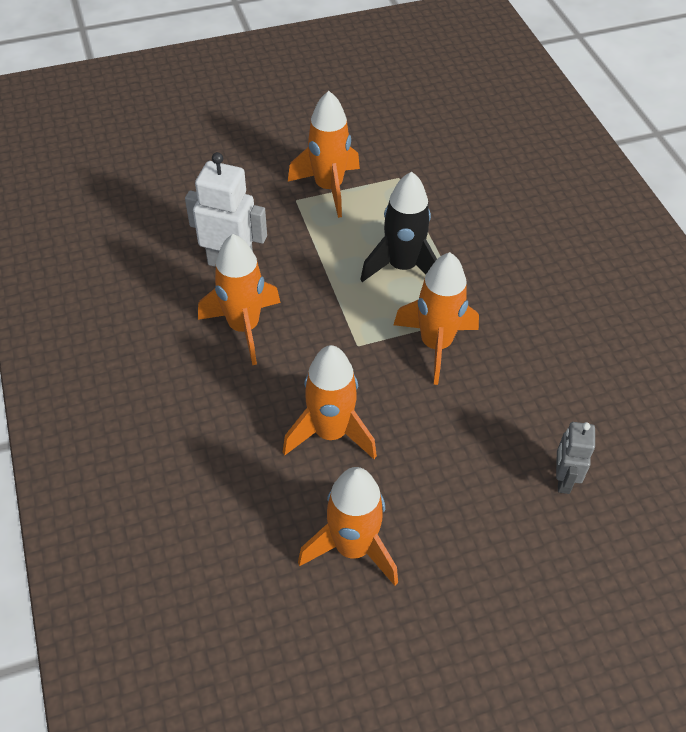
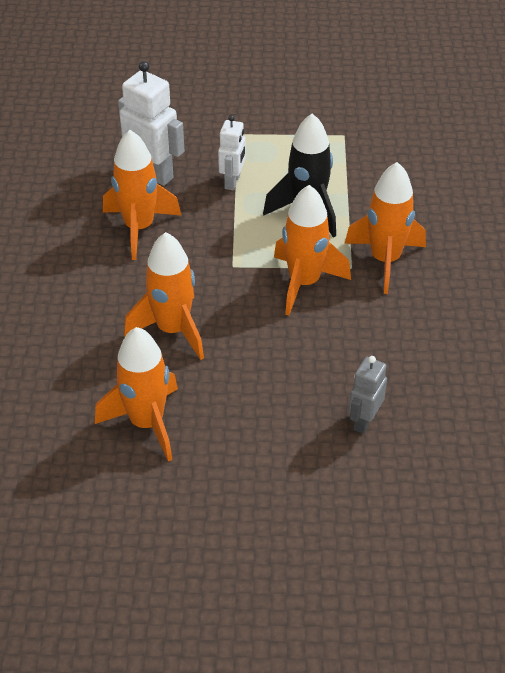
camera: 20 degrees right, 5 degrees down
(315, 253) = (232, 182): none -> white robot
(328, 188) = (273, 130): orange rocket -> orange rocket (385, 260)

